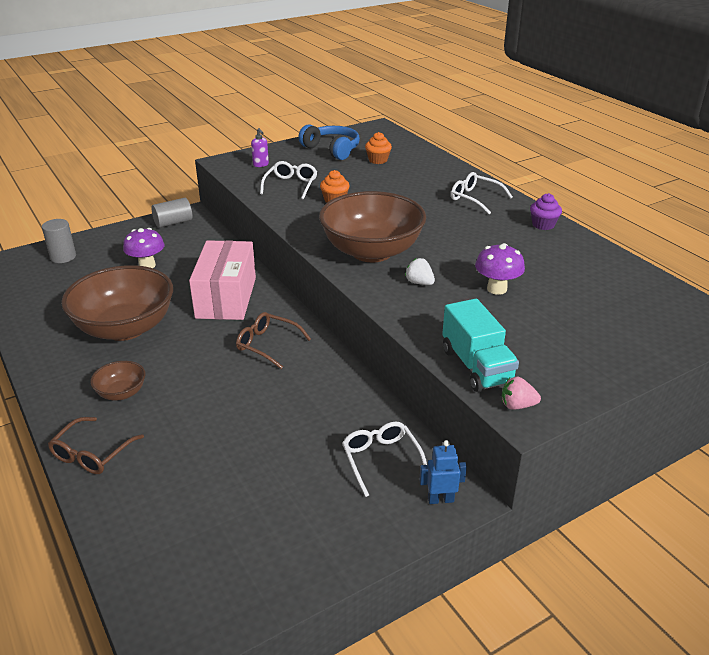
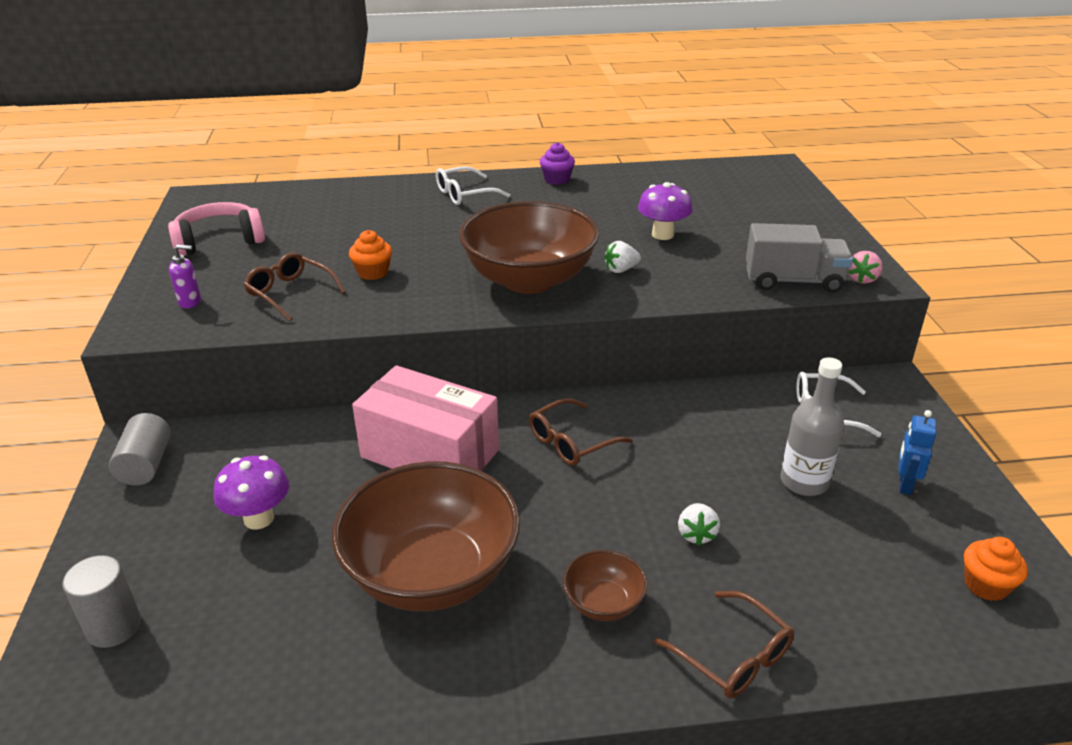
camera: 65 degrees left, 0 degrees up
(198, 418) = (696, 534): none -> white strawberry
(281, 461) = (804, 482): none -> grey bottle
(291, 185) = (290, 293): white glasses -> brown glasses
(332, 149) = (219, 241): blue headphones -> pink headphones
(378, 160) = (295, 220): orange cupcake -> orange cupcake (986, 585)
(440, 499) = (891, 394): blue robot -> blue robot (905, 484)
(476, 366) = (793, 281): turquoise truck -> grey truck

